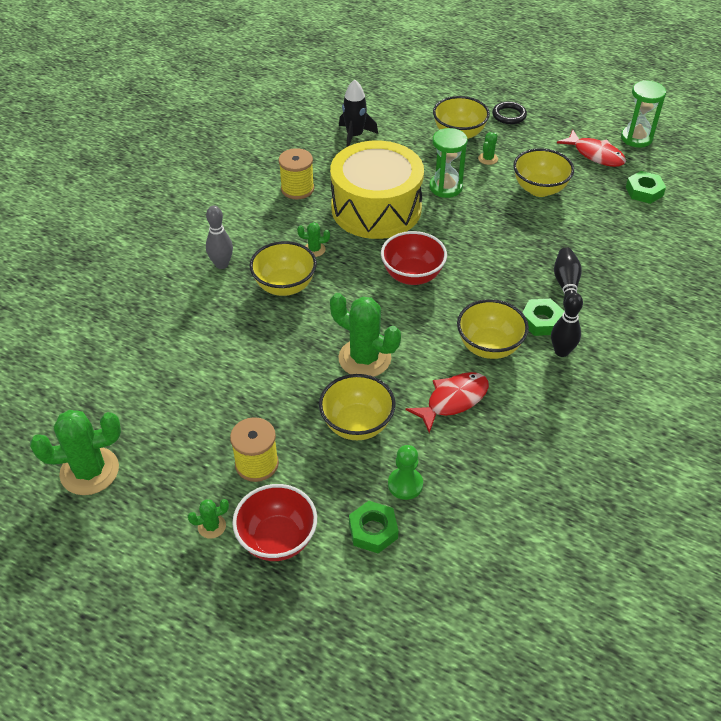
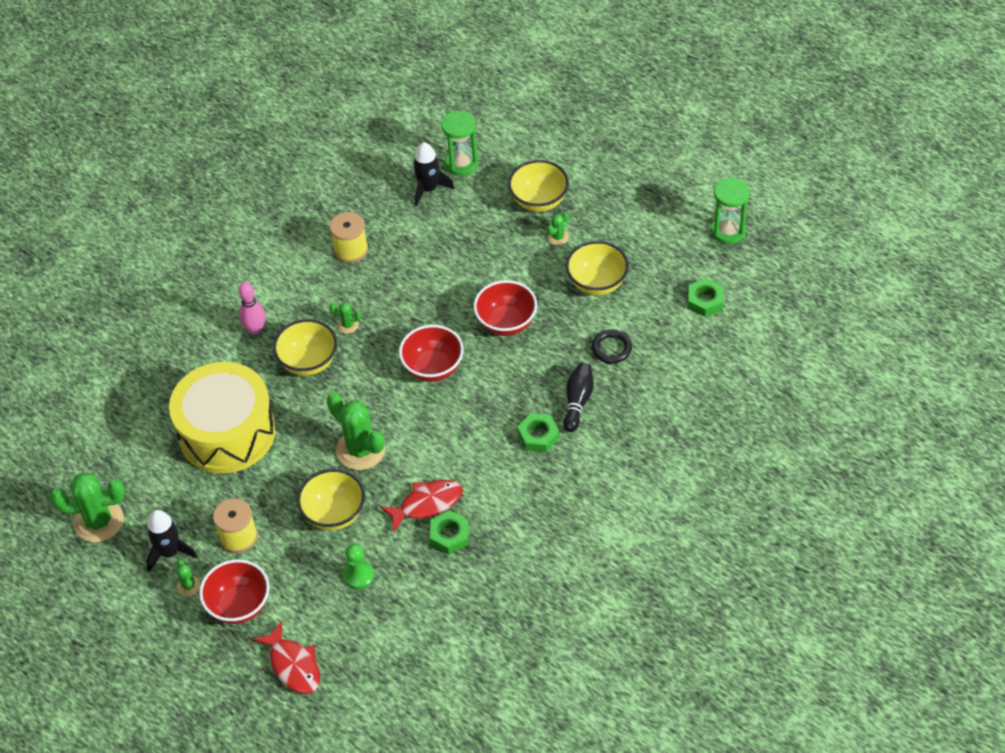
camera: 15 degrees right, 5 degrees up
(181, 492) = (170, 552): none -> black rocket
(212, 526) = (188, 586): green cactus -> green cactus turned 75 degrees clockwise
(221, 264) = (255, 329): grey bowling pin -> pink bowling pin
(373, 530) = (319, 611): green nut -> green nut (449, 535)
(376, 208) = (422, 284): yellow drum -> yellow drum (227, 432)
(445, 187) = (501, 268): green hourglass -> green hourglass (461, 163)
(468, 230) = (506, 323): none -> red bowl
(489, 347) = (479, 455): yellow bowl -> none
(509, 115) = (602, 182): black ring -> black ring (611, 348)
(561, 351) = (545, 470): black bowling pin -> none
(595, 154) = (674, 247): red fish -> red fish (293, 665)

